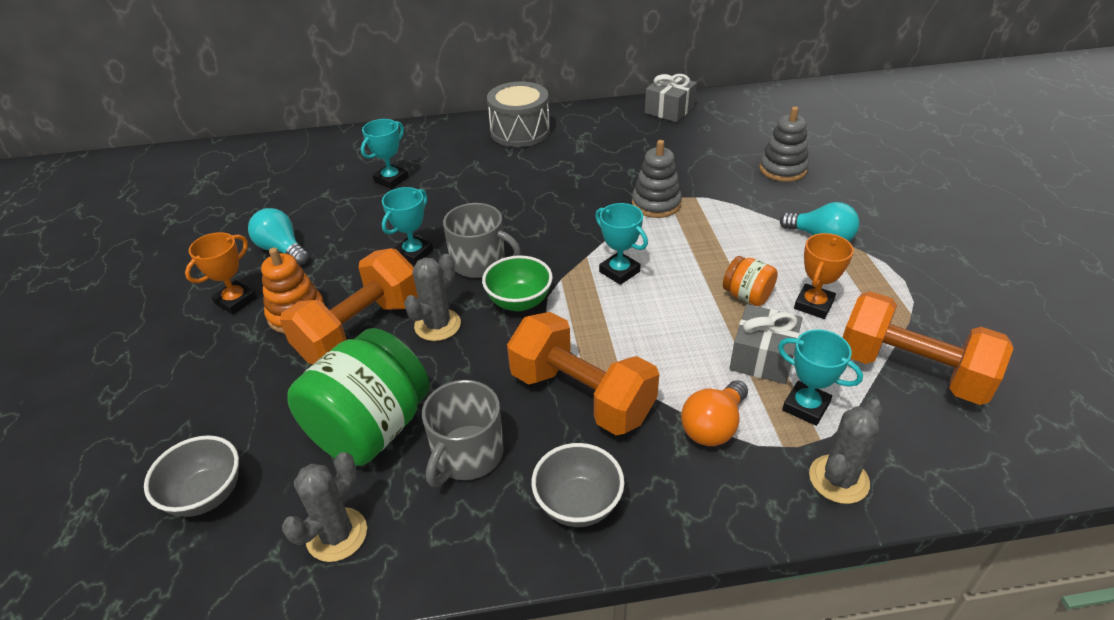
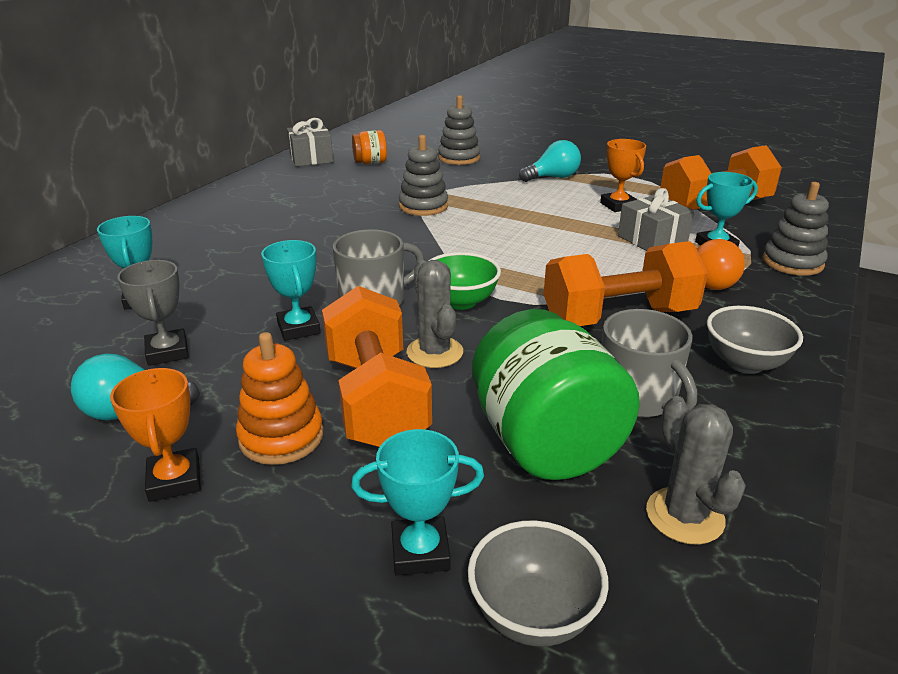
camera: 55 degrees left, 10 degrees down
(344, 224) = (167, 352): none -> grey trophy
(520, 131) = (208, 215): grey drum -> none
(619, 271) = (485, 249): turquoise trophy -> turquoise trophy (420, 551)
(747, 296) = (581, 219): orange jar -> orange jar (370, 162)
(838, 479) = (792, 262): grey cactus -> grey stacking toy

